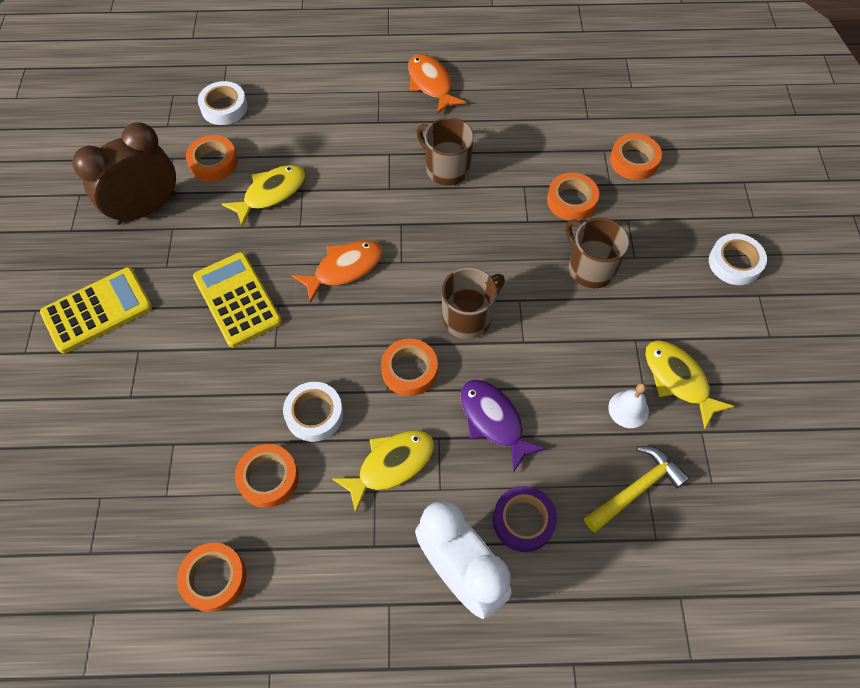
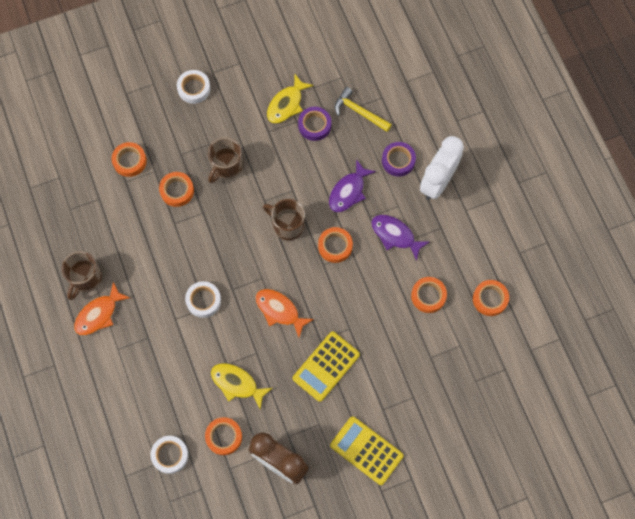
camera: 110 degrees left, 10 degrees up
(314, 414) = (382, 287): white tape -> white tape (203, 300)
(391, 465) = (395, 235): yellow fish -> purple fish
(446, 169) = (176, 276): brown mug -> brown mug (85, 279)
(628, 409) = (314, 125): white bell -> purple tape

